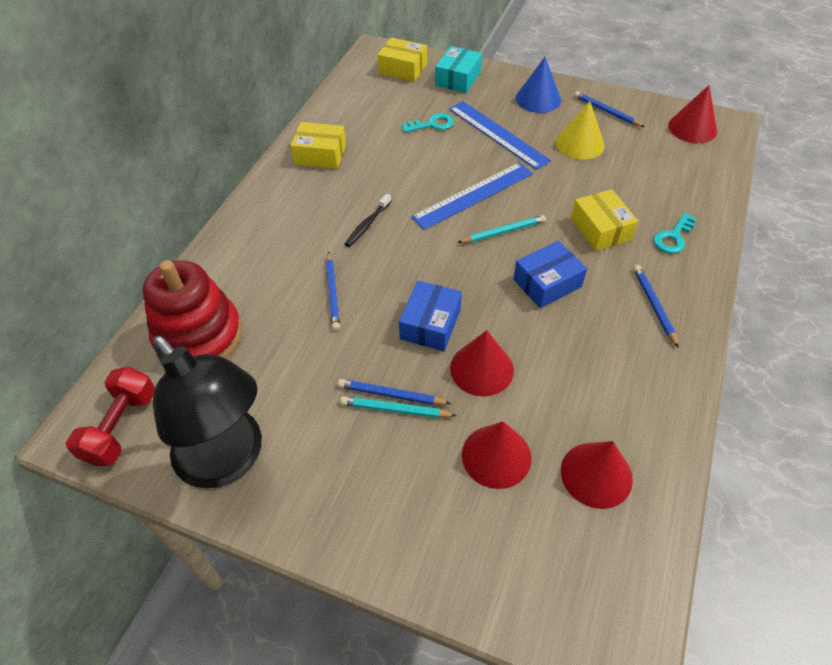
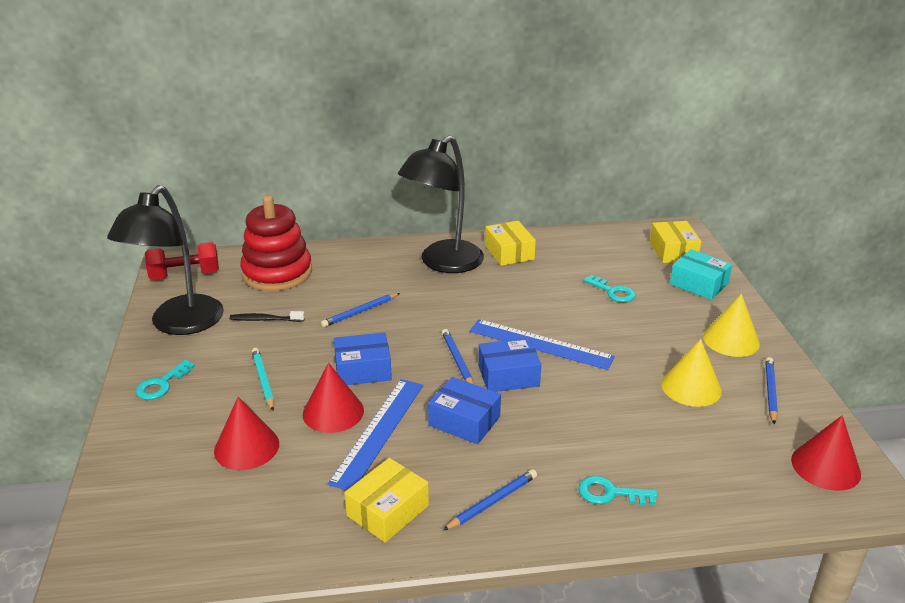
camera: 60 degrees right, 20 degrees down
(299, 203) = (443, 263): none -> black lamp
(339, 508) = (161, 384): none -> turquoise key
(367, 224) = (449, 302): black toothbrush -> black toothbrush (265, 320)
(391, 394) = (277, 373): blue pencil -> blue pencil (457, 360)
(457, 78) = (699, 284): turquoise box -> turquoise box turned 45 degrees clockwise
(498, 134) = (643, 332): blue ruler -> blue ruler (378, 432)
(503, 232) = (508, 375): turquoise pencil -> blue box
(538, 99) = (731, 340): blue cone -> yellow cone
(596, 474) = (257, 512): red cone -> none
(600, 229) = (571, 436): yellow box -> yellow box (388, 511)

